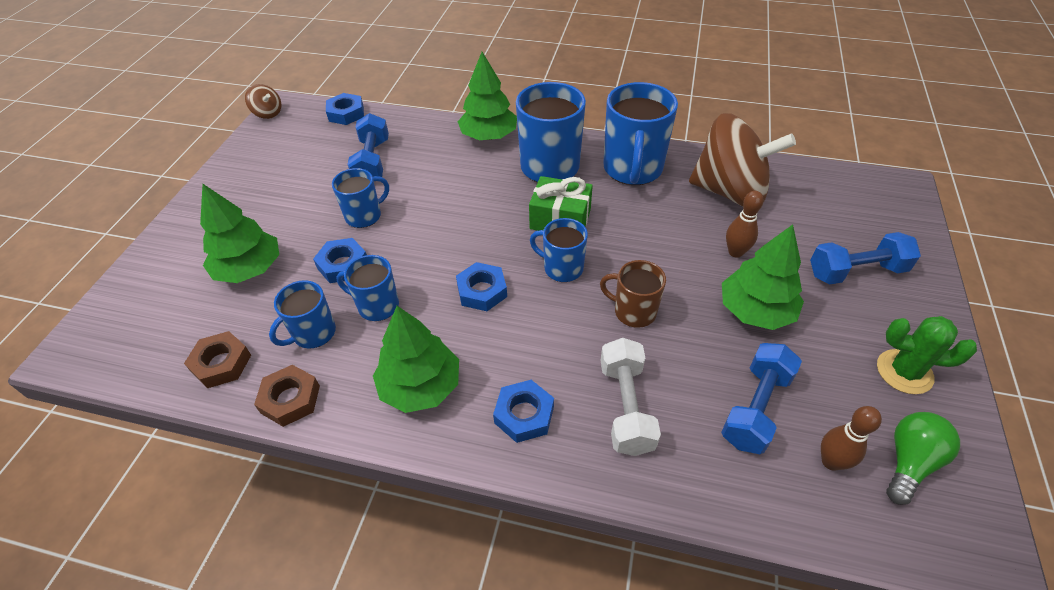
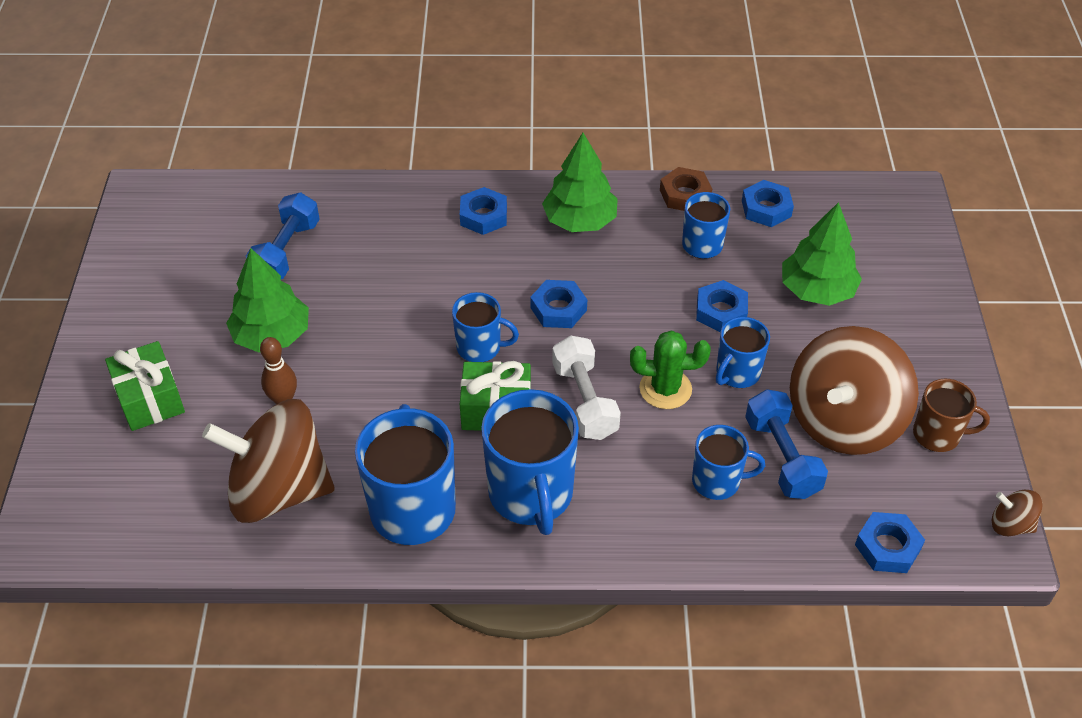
camera: 165 degrees right, 0 degrees up
(221, 363) = (766, 208): brown nut -> blue nut
(314, 175) = (843, 421): none -> brown spinning top
(377, 306) = (658, 277): blue mug -> blue mug (717, 481)
(489, 136) = (639, 537): green tree -> none
(626, 407) = (398, 235): white dumbbell -> white dumbbell (585, 401)
(633, 311) = (397, 314): brown mug -> brown mug (938, 435)
(831, 461) = (232, 225): brown bowling pin -> none
(856, 271) = (150, 398): blue dumbbell -> green gift
(904, 372) = (143, 301): green cactus -> green cactus (665, 389)
(909, 462) = (169, 235): green light bulb -> none

